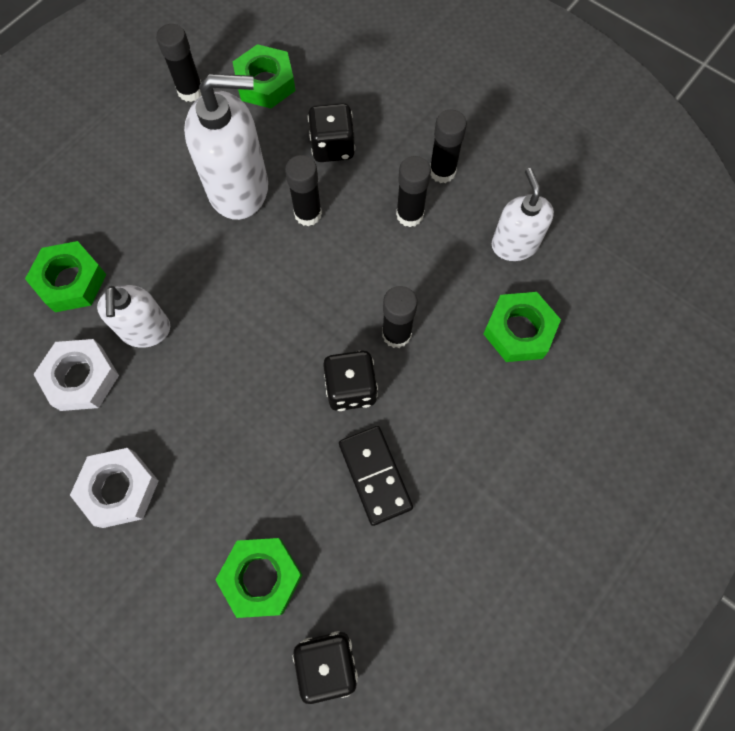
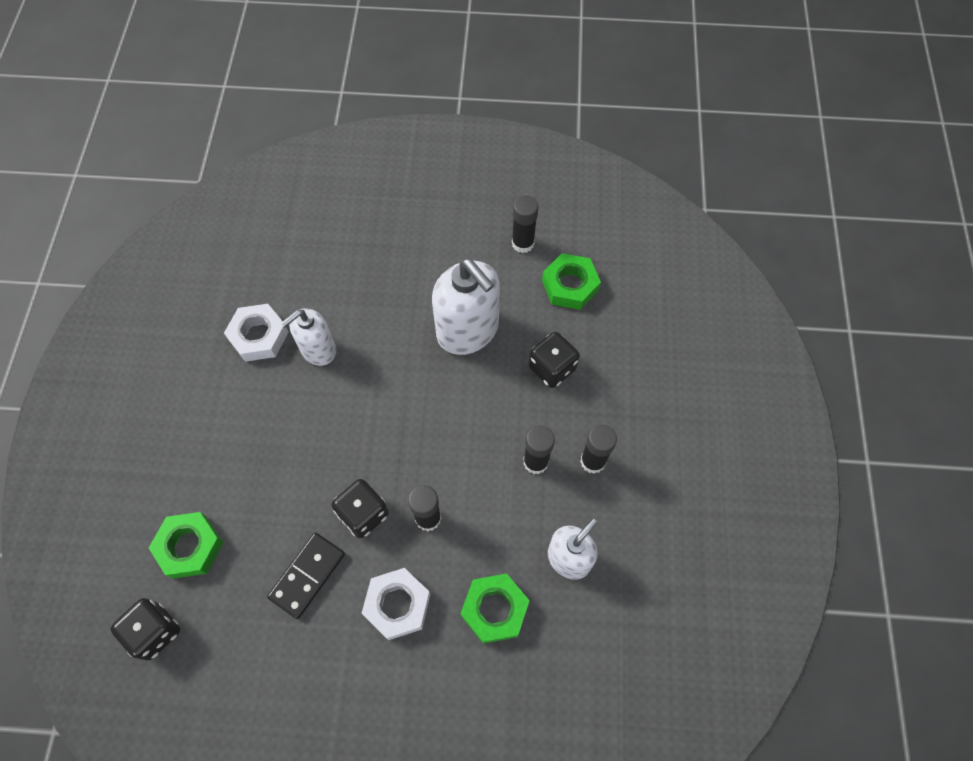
camera: 55 degrees right, 5 degrees down
(71, 281) = (322, 279): green nut -> none
(119, 489) = (198, 414): white nut -> white nut (397, 605)
(308, 214) = (482, 390): black glue stick -> none

